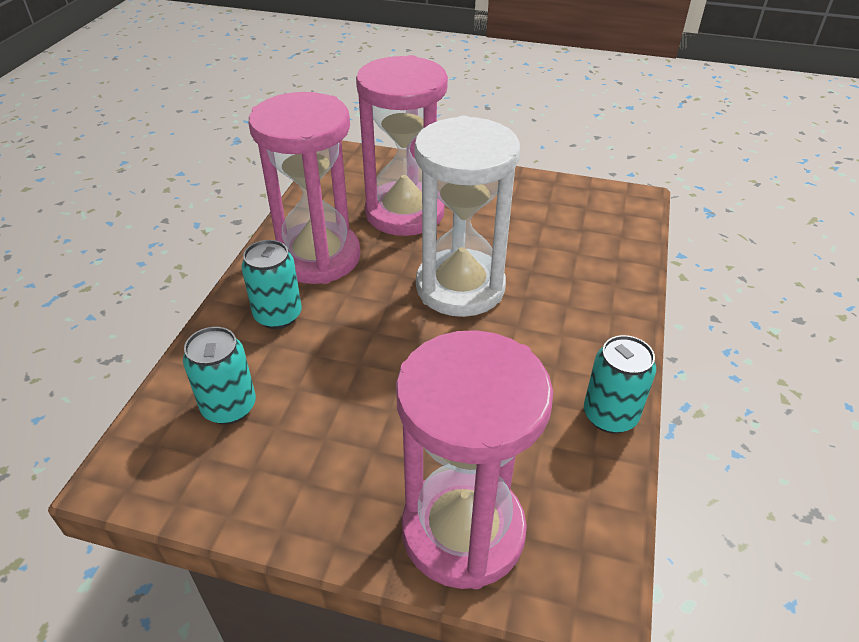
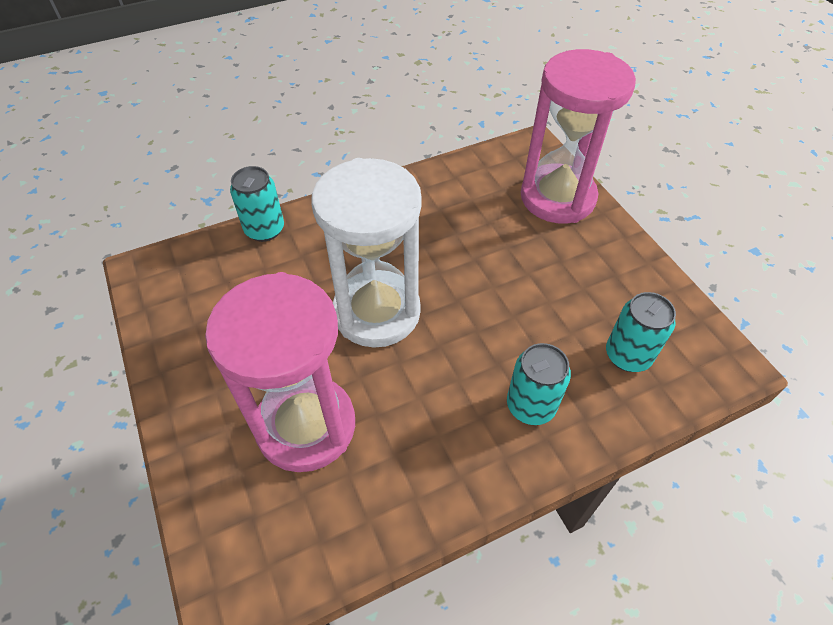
camera: 130 degrees left, 10 degrees up
(318, 257) = (438, 442): pink hourglass -> none
(610, 415) = (420, 182): turquoise can -> turquoise can (264, 229)

